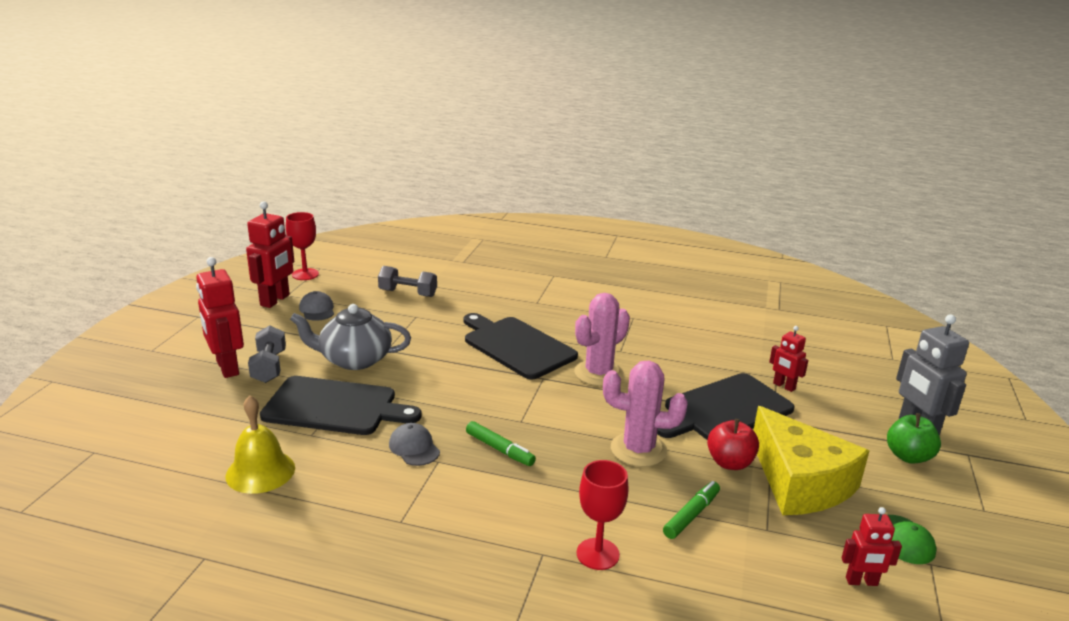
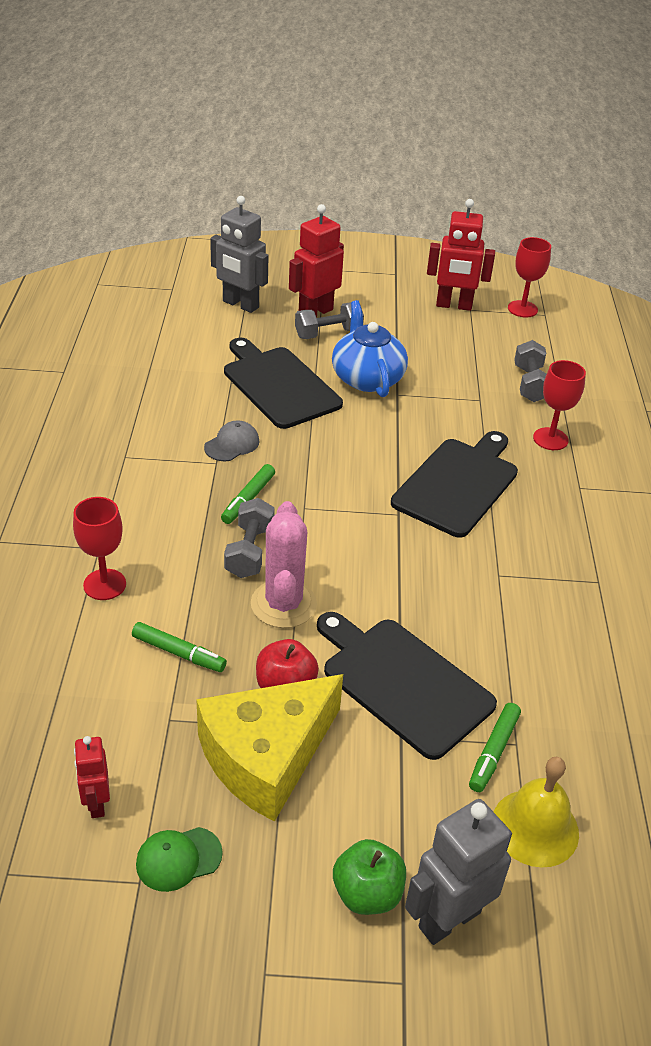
camera: 75 degrees right, 15 degrees up
(172, 409) = (240, 305): none -> grey robot
(260, 471) = (170, 369): yellow bell -> yellow bell (535, 827)
(317, 309) = (451, 334): grey cap -> none
(335, 407) = (279, 385): black cutting board -> black cutting board turned 150 degrees clockwise
(354, 359) = (367, 378): grey teapot -> blue teapot
(479, 300) = (550, 439): none -> red goblet
(570, 458) = (249, 551): none -> grey dumbbell
(598, 373) = (431, 559): pink cactus -> none
(784, 386) = (494, 751): red robot -> green marker

